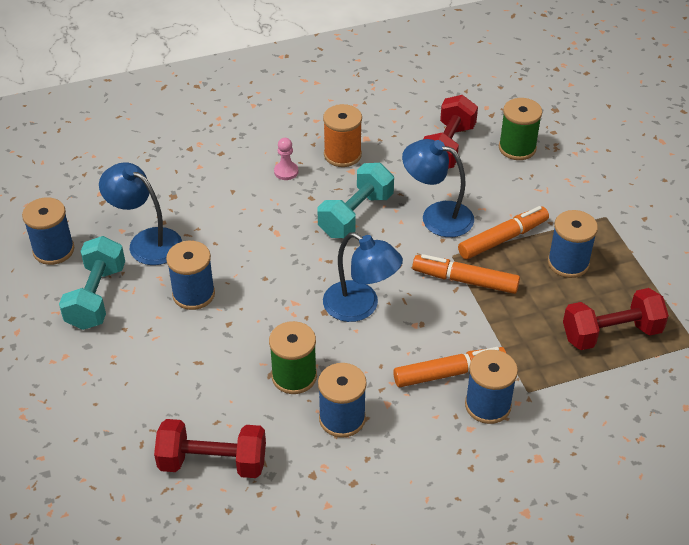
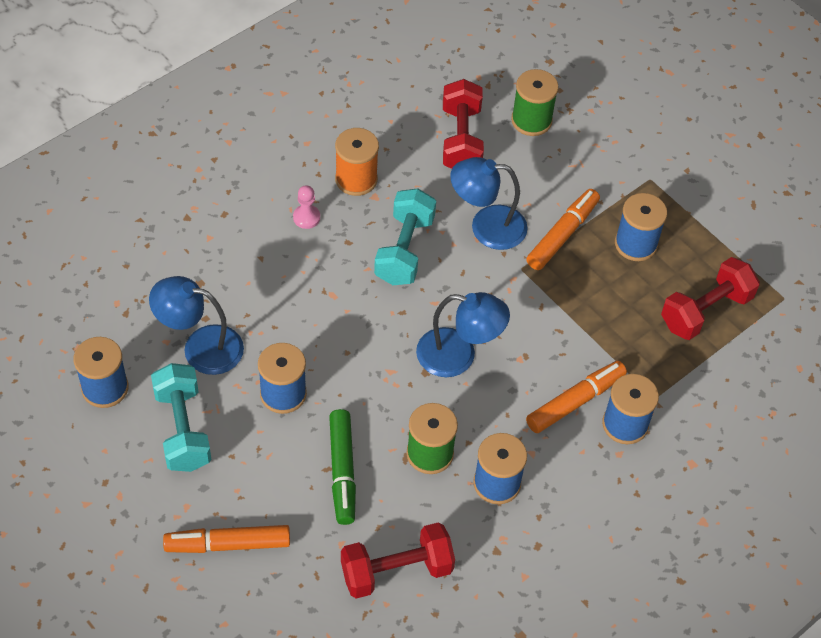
camera: 25 degrees left, 10 degrees up
(210, 367) = (342, 471): none -> green marker
(465, 280) = (546, 294): orange marker -> orange marker (228, 544)

